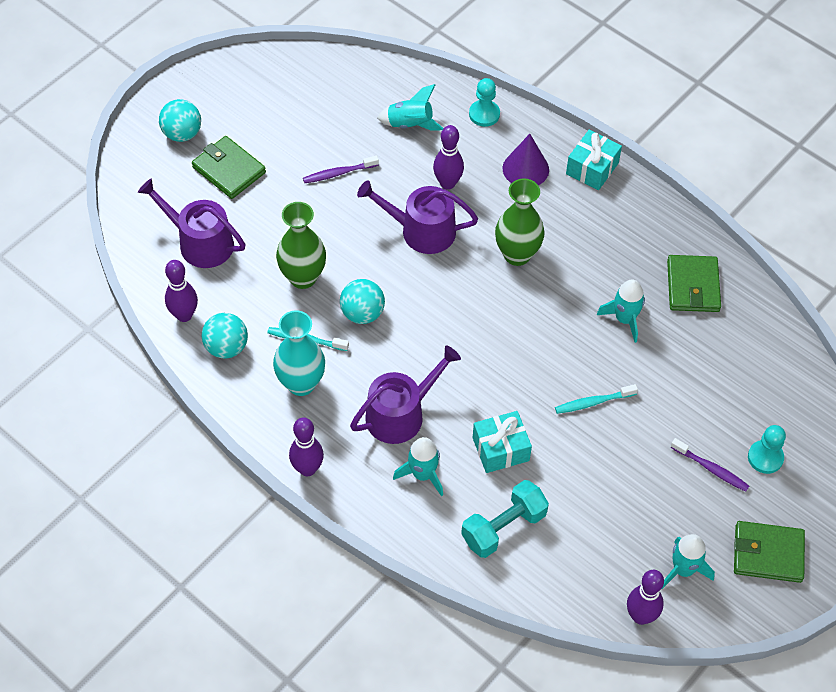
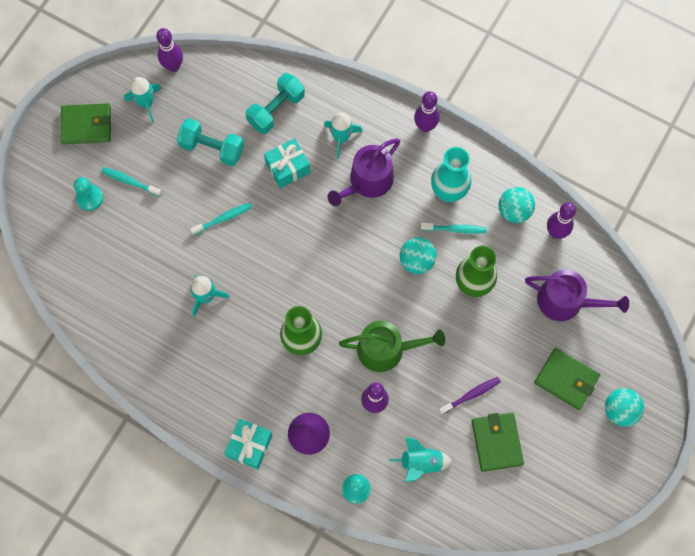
camera: 170 degrees right, 15 degrees up
(421, 231) = (386, 349): purple watering can -> green watering can
(598, 492) = (212, 148): none -> turquoise dumbbell
(693, 286) = (152, 339): green wallet -> green wallet (496, 442)
(711, 469) = (130, 181): purple toothbrush -> turquoise toothbrush

